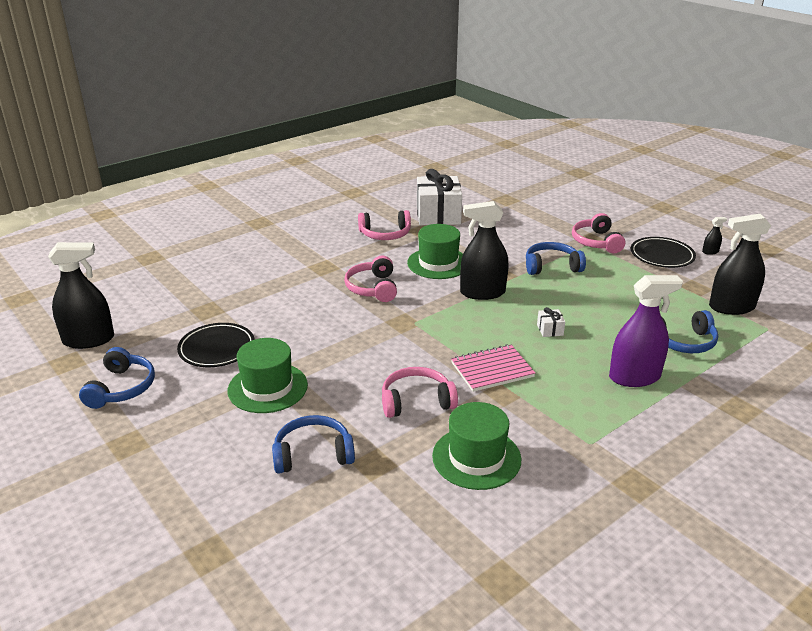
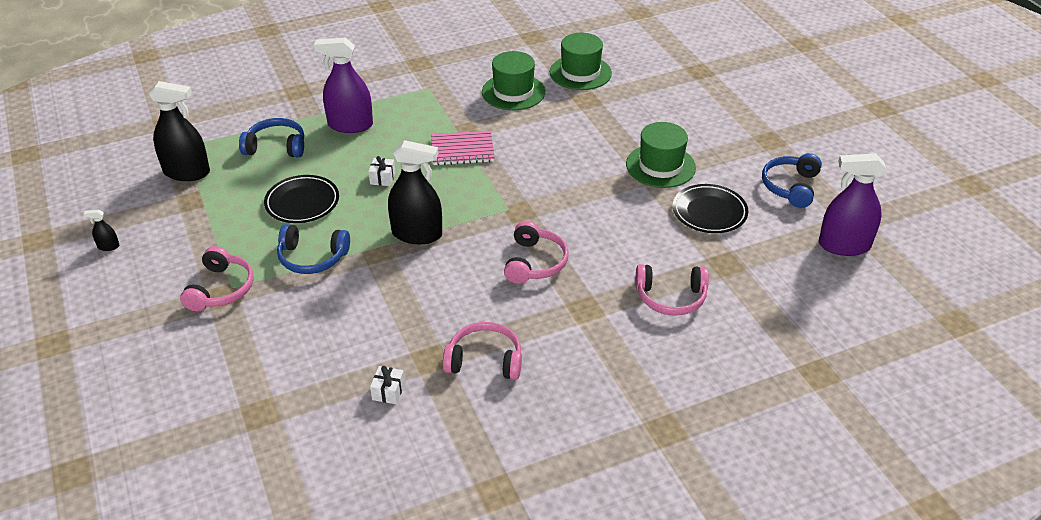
camera: 165 degrees left, 10 degrees up
(89, 340) = (844, 245): black spray bottle -> purple spray bottle
(313, 454) = (628, 112): blue headphones -> none
(416, 401) = (539, 135): pink headphones -> pink headphones (671, 297)
(438, 215) = (388, 391): white gift -> white gift, size x0.41
(438, 263) = (441, 288): green hat -> green hat (580, 73)
(662, 256) = (171, 250): black plate -> black plate (302, 203)

